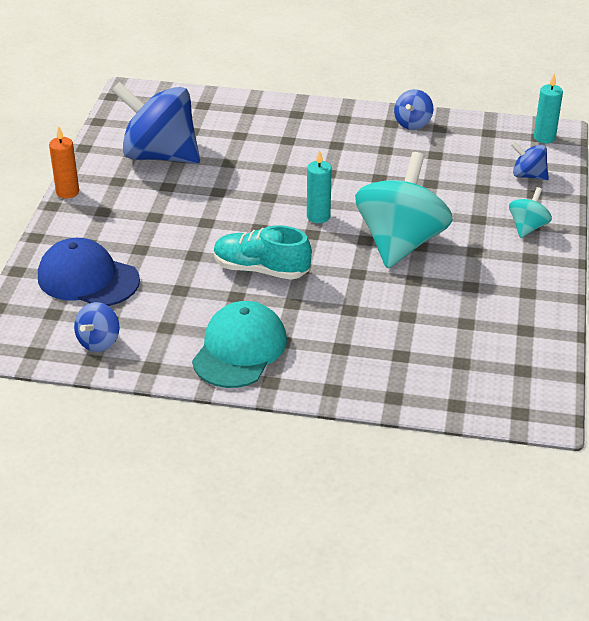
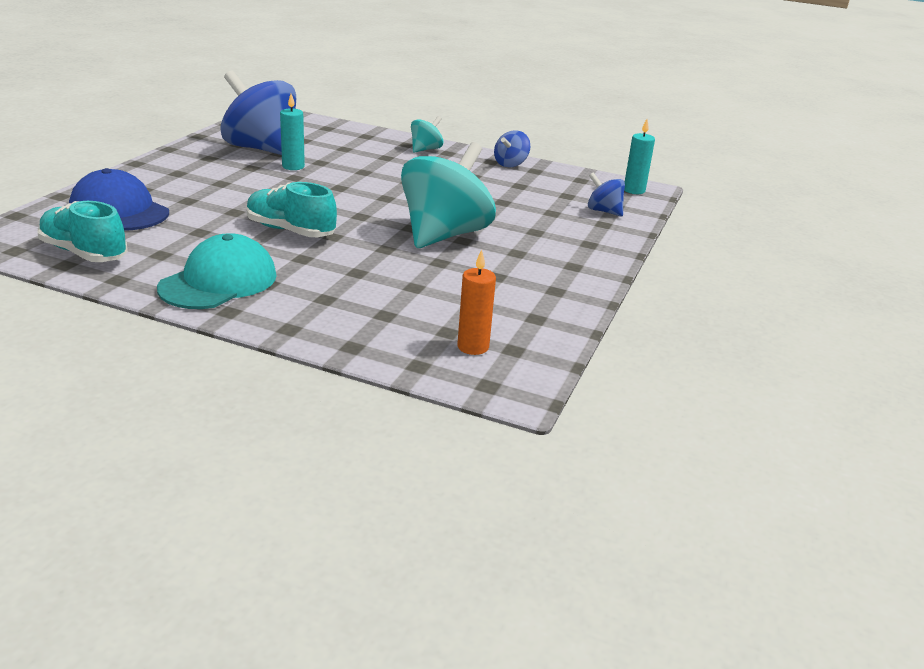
camera: 10 degrees right, 10 degrees down
(67, 192) = (157, 157): orange candle -> orange candle (473, 347)
(99, 342) = (84, 253): blue spinning top -> turquoise shoe
(318, 216) = (376, 206): turquoise candle -> turquoise candle (293, 166)
(527, 227) = (583, 244): turquoise spinning top -> turquoise spinning top (426, 149)

